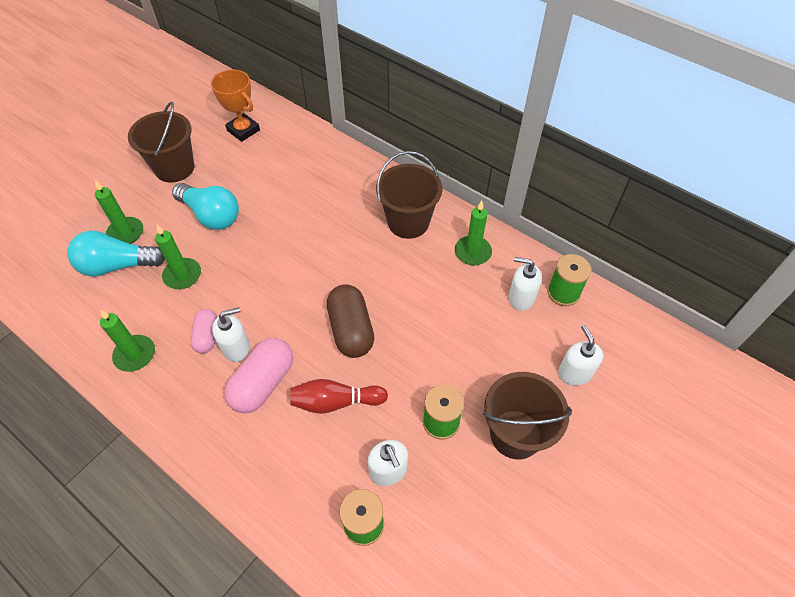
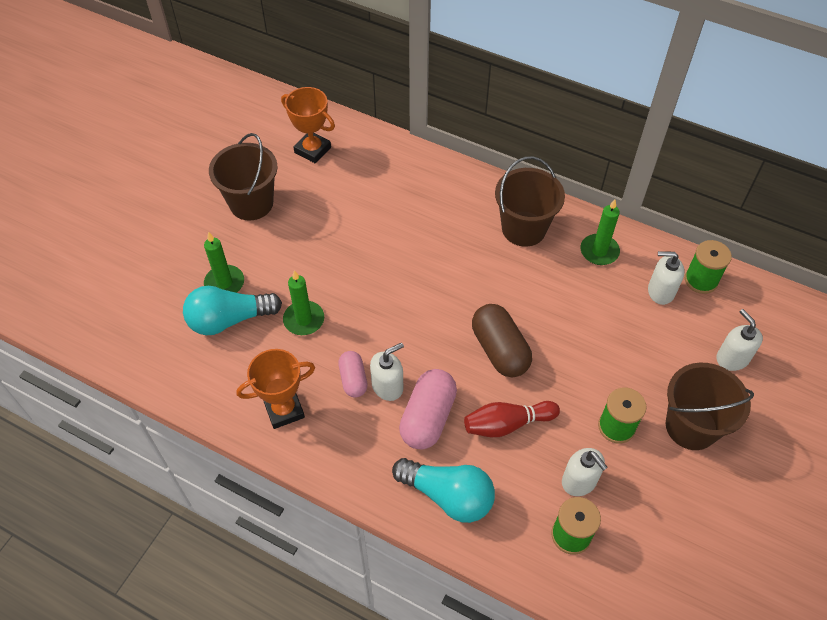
camera: 10 degrees left, 0 degrees up
(135, 354) = (284, 410): green candle -> orange trophy
(211, 215) = (311, 251): turquoise light bulb -> turquoise light bulb (448, 496)

